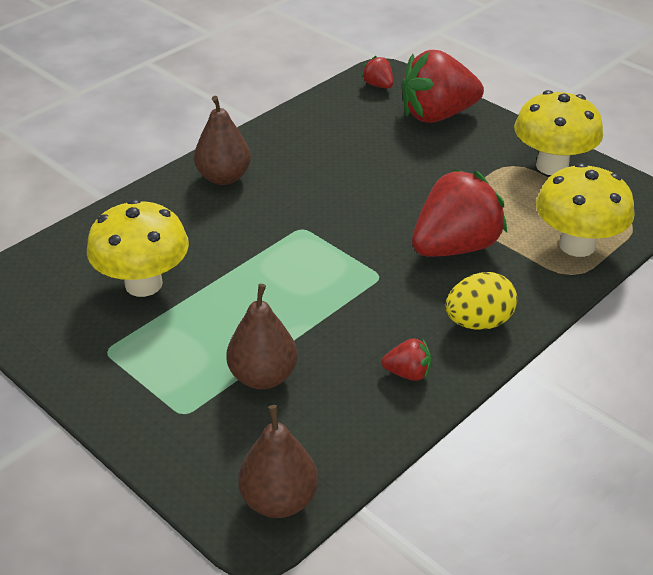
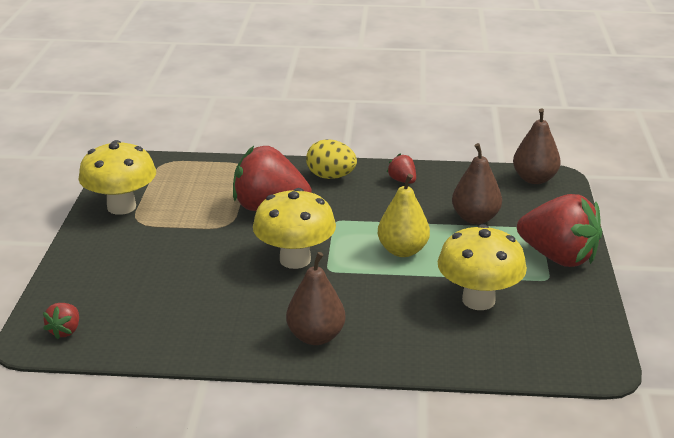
camera: 130 degrees left, 10 degrees down
(273, 287) = (402, 250): none -> yellow pear
(437, 115) = (93, 279): red strawberry -> red strawberry (558, 257)
(577, 245) = (212, 172): yellow mushroom -> yellow mushroom (295, 260)

